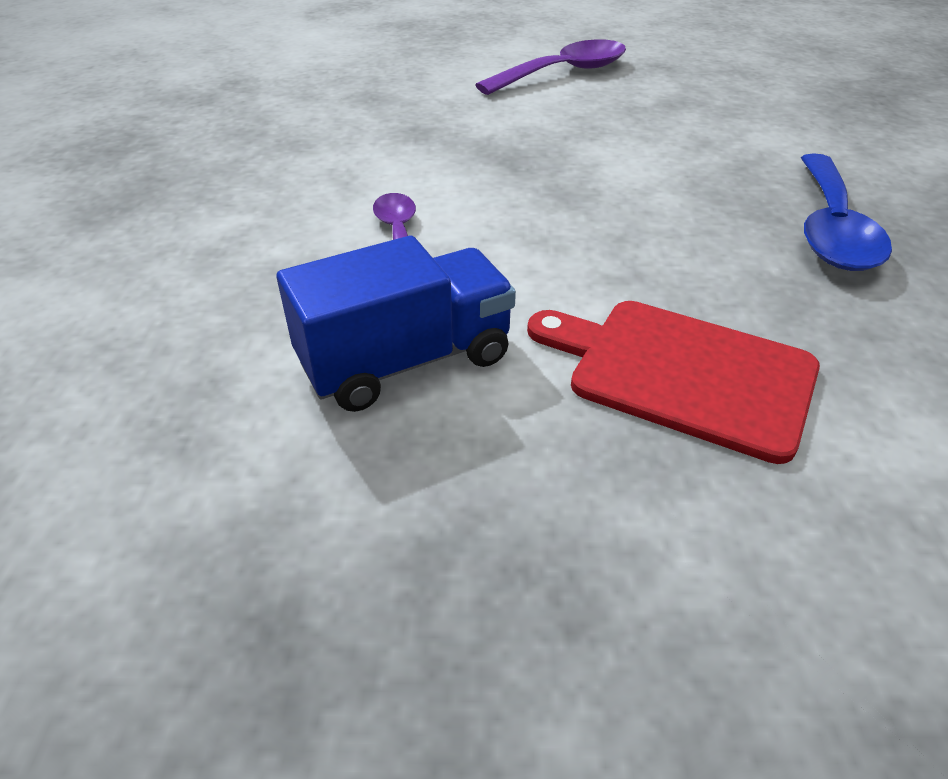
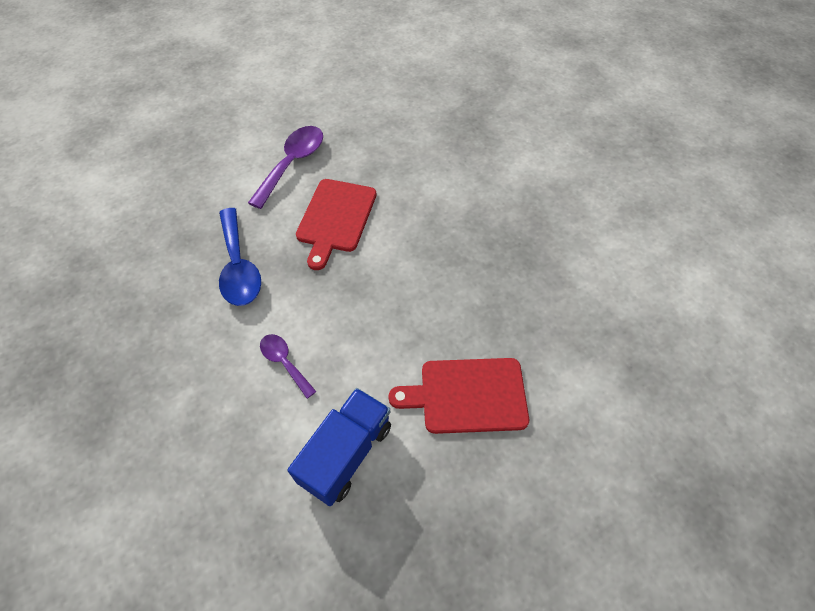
camera: 30 degrees left, 15 degrees up
(588, 128) = (336, 218): none -> red cutting board
(831, 229) = (490, 257): blue spoon -> blue spoon (239, 267)

